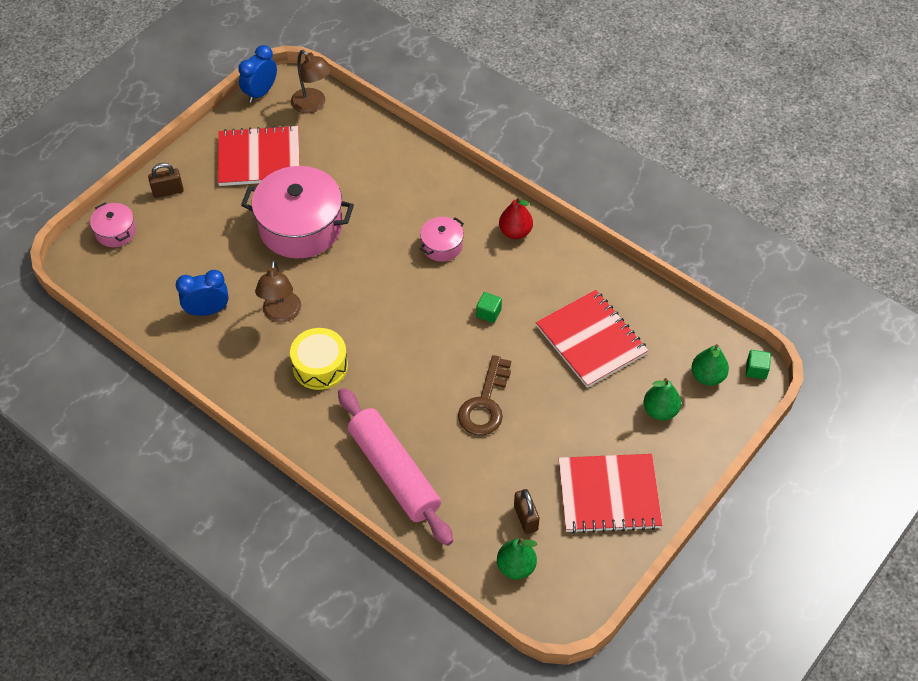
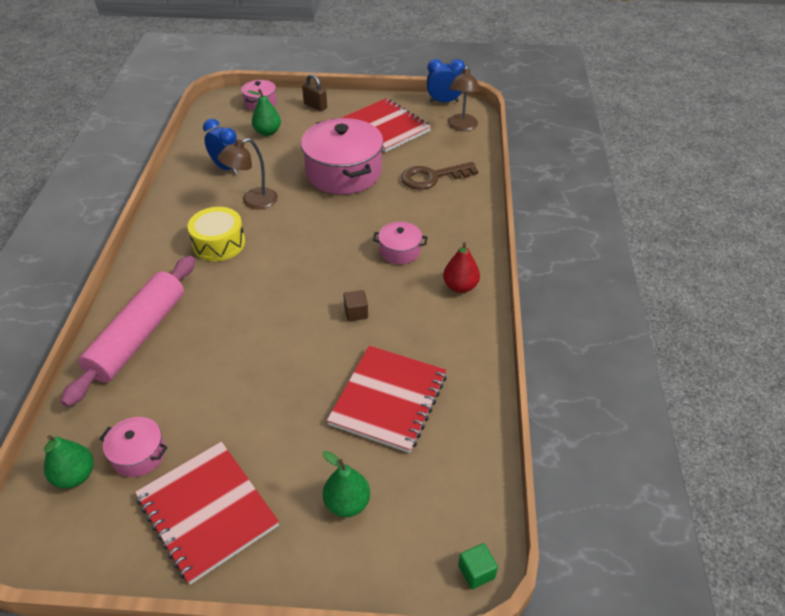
camera: 55 degrees right, 10 degrees down
(485, 403) = (254, 359): brown key -> brown key (433, 177)
(488, 313) = (356, 313): green cube -> brown cube
(525, 518) = (138, 455): brown padlock -> pink pot
(707, 376) = (427, 525): green pear -> green pear (267, 132)

